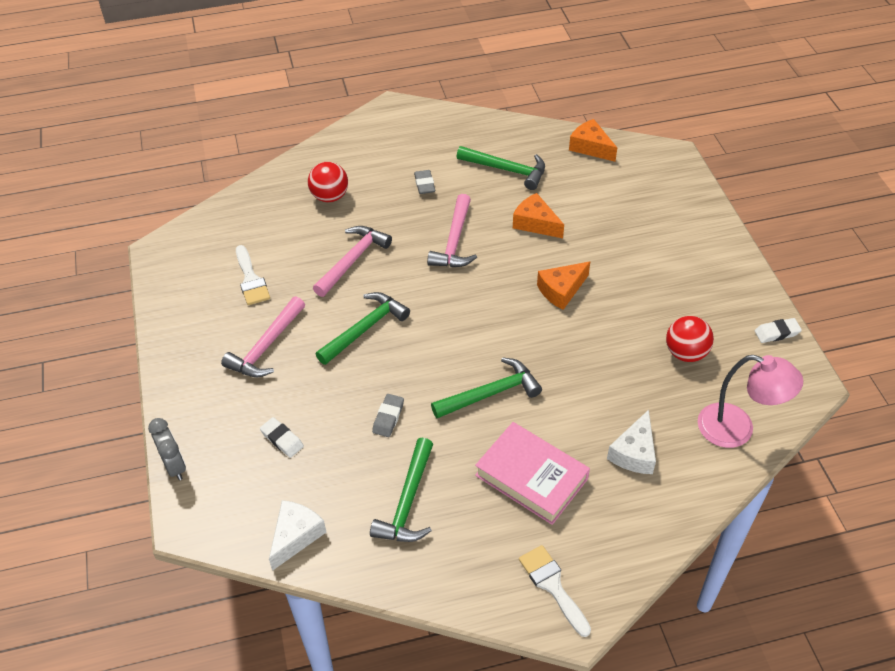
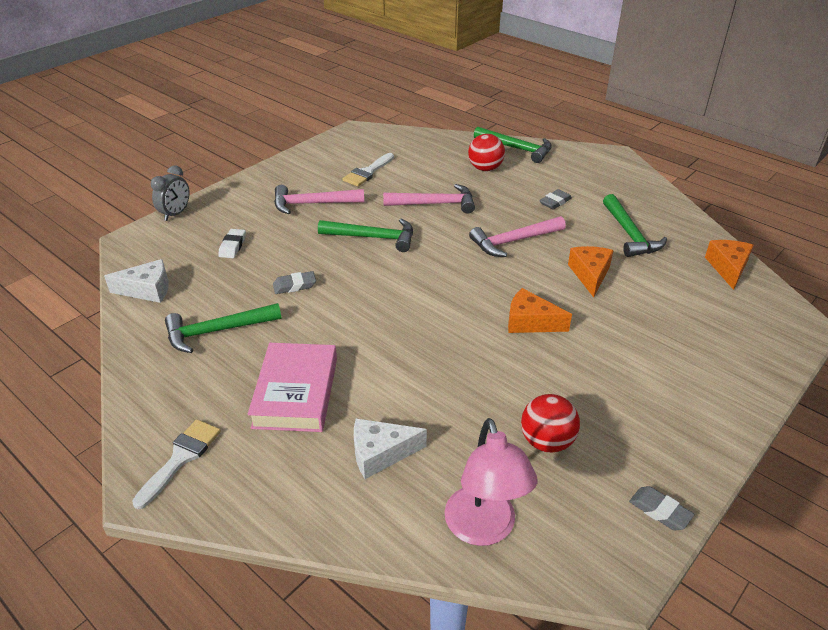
camera: 55 degrees right, 10 degrees down
(490, 393) = (368, 329): green hammer -> green hammer (516, 148)
(777, 333) = (660, 511): white eraser -> grey eraser

